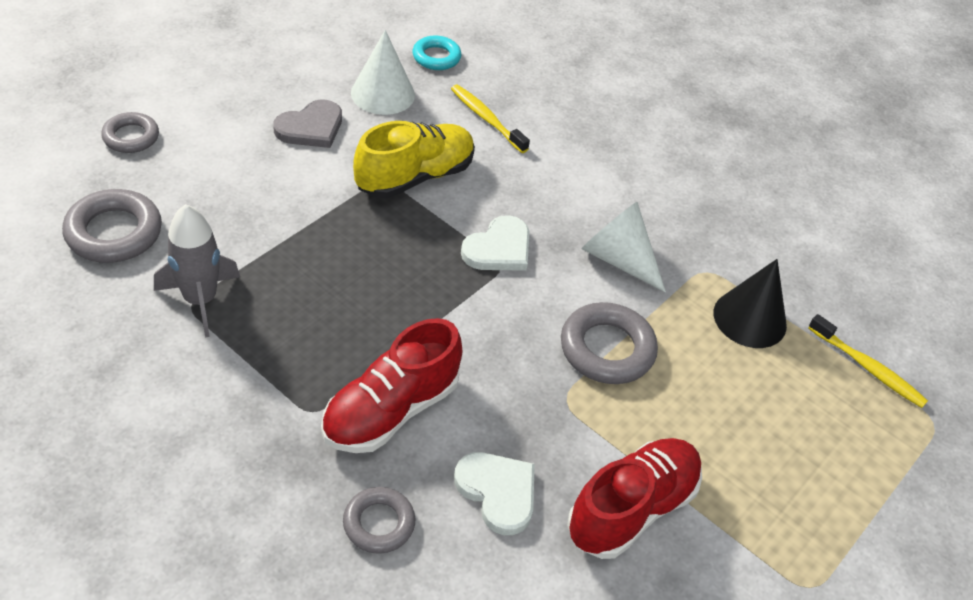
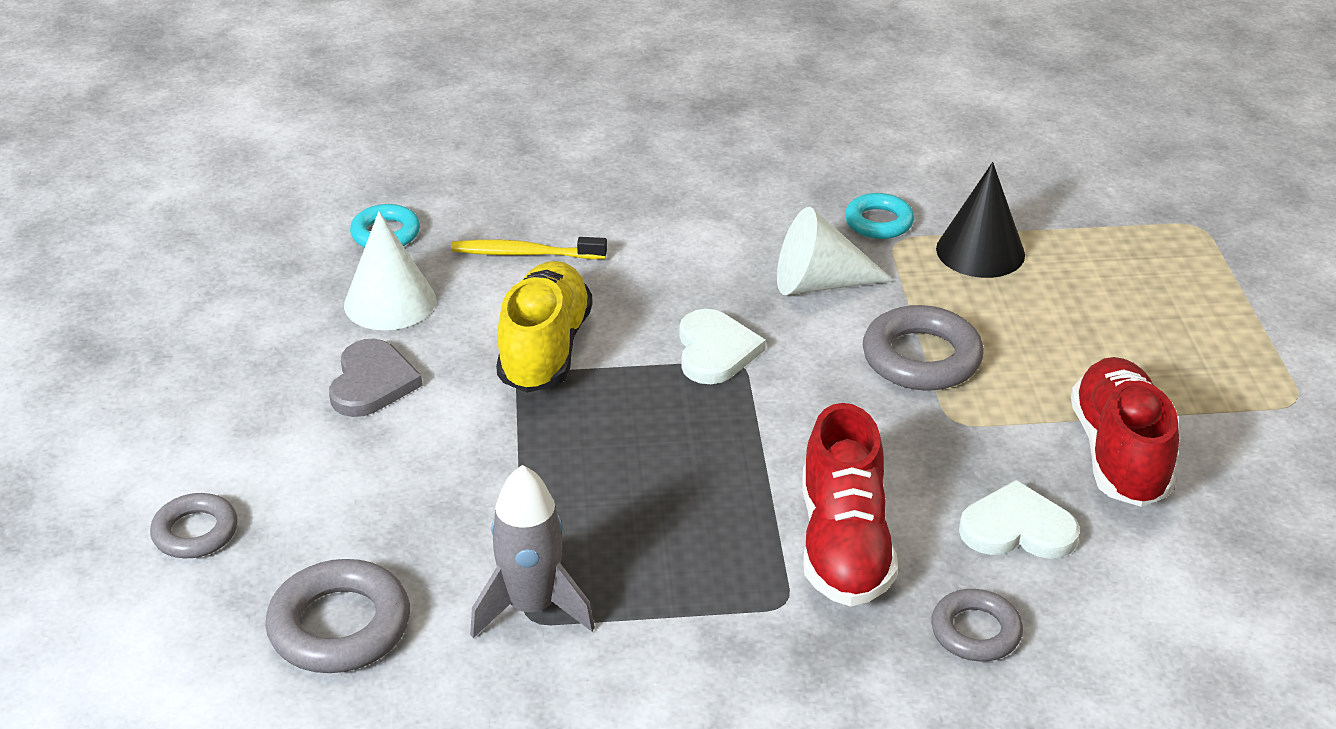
camera: 40 degrees left, 10 degrees down
(713, 252) = (878, 222): none -> turquoise ring
(868, 368) = (1105, 222): yellow toothbrush -> none

